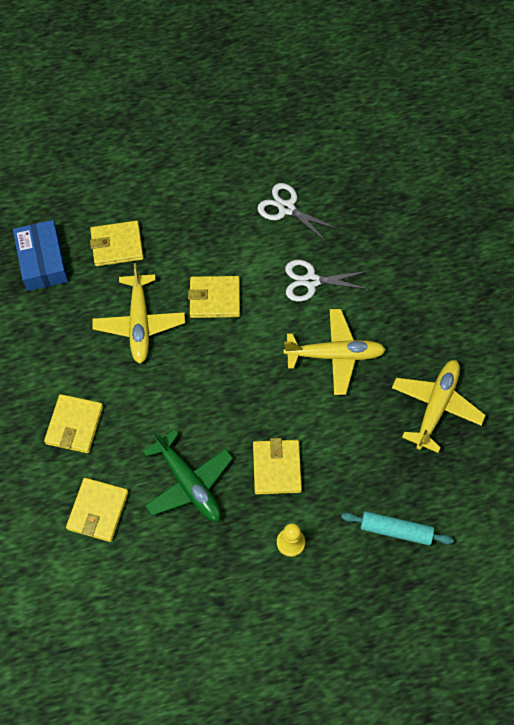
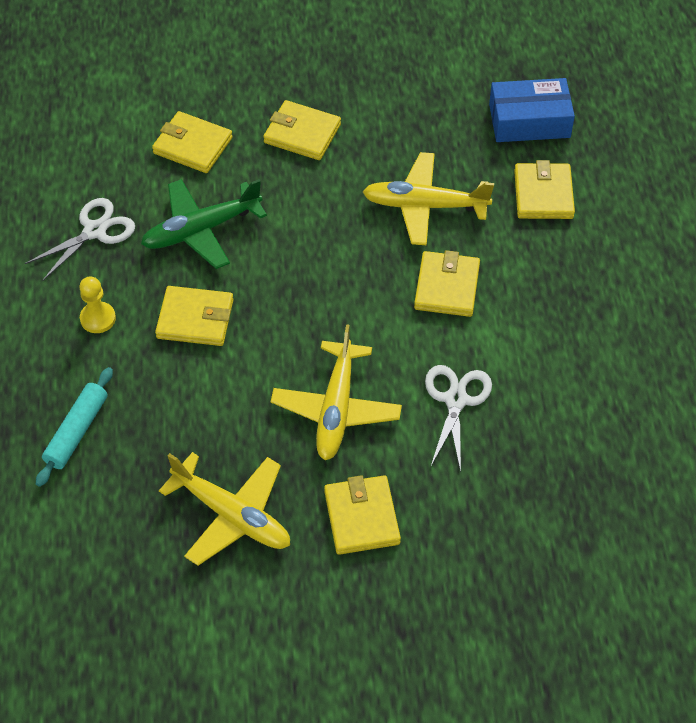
camera: 100 degrees right, 10 degrees down
(286, 208) = (581, 390): white scissors -> white scissors (95, 231)
(416, 325) = (362, 517): none -> yellow wallet

